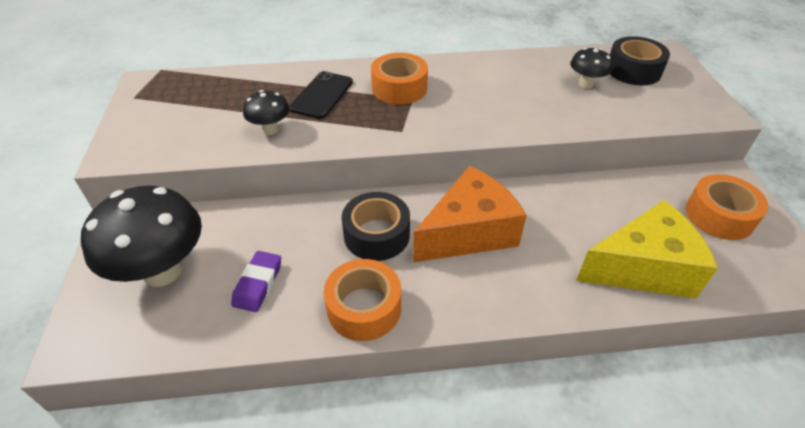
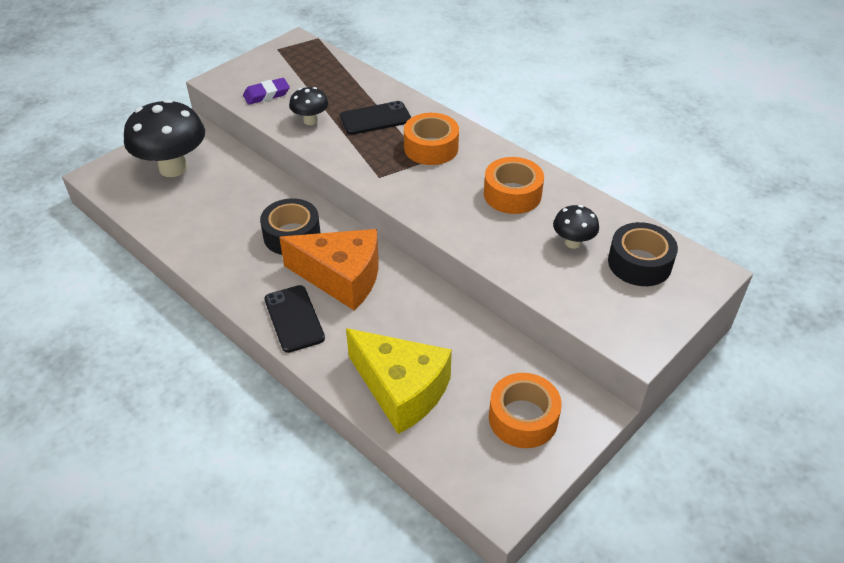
camera: 50 degrees right, 0 degrees up
(258, 284) = (200, 210): purple eraser -> purple eraser (266, 94)
(364, 308) = (223, 265): orange tape -> orange tape (512, 194)
(493, 293) = (294, 318): none -> black phone

